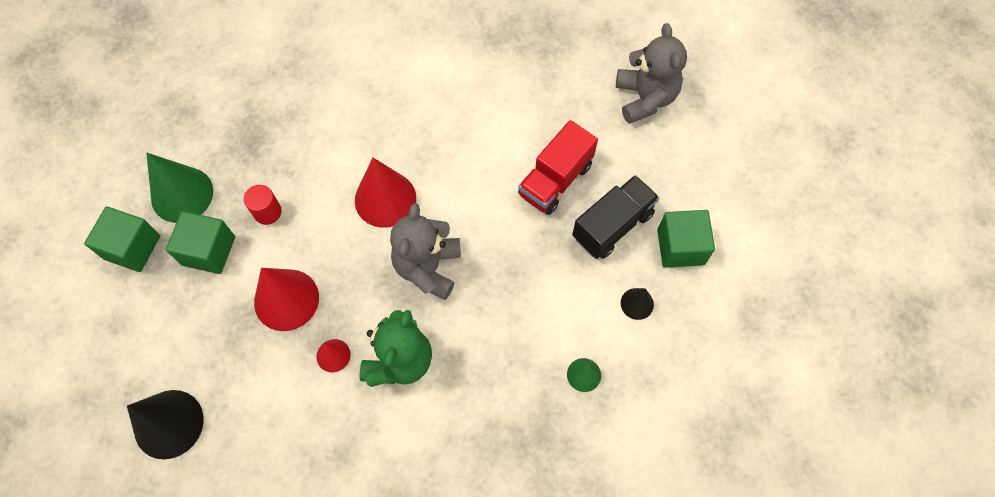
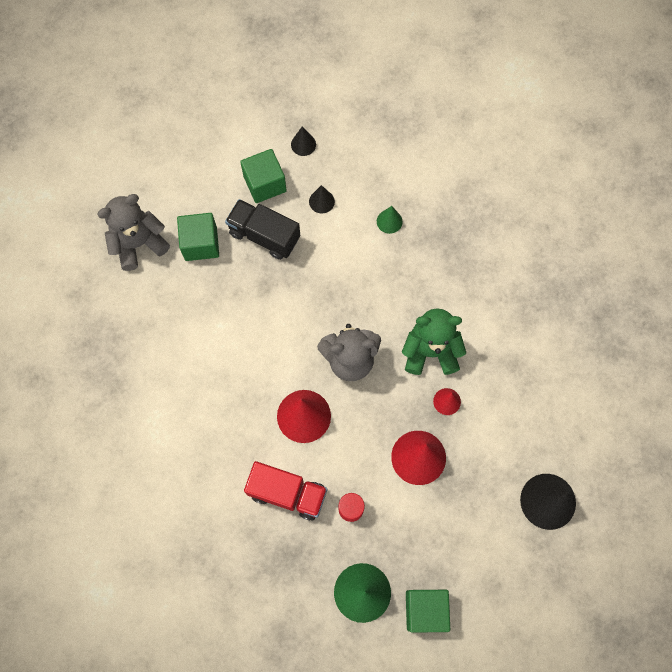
camera: 110 degrees left, 5 degrees up
(208, 251) = (403, 542): green cube -> green cube (201, 243)
(555, 180) = (239, 289): red truck -> red truck (287, 493)
(723, 308) = (303, 144): none -> black cone

